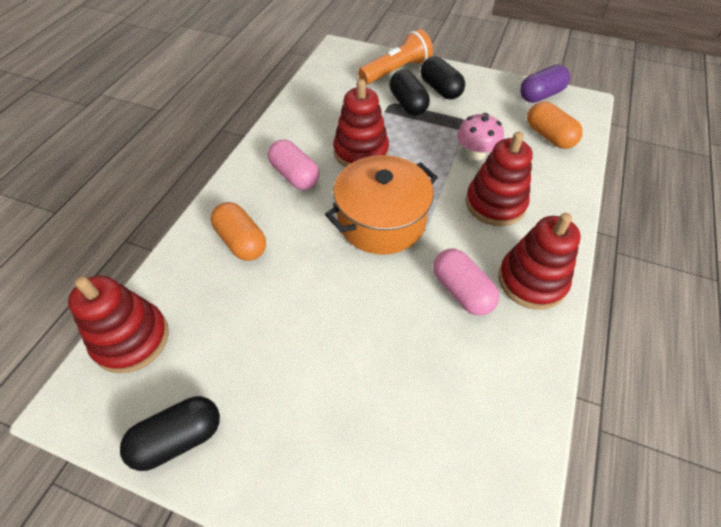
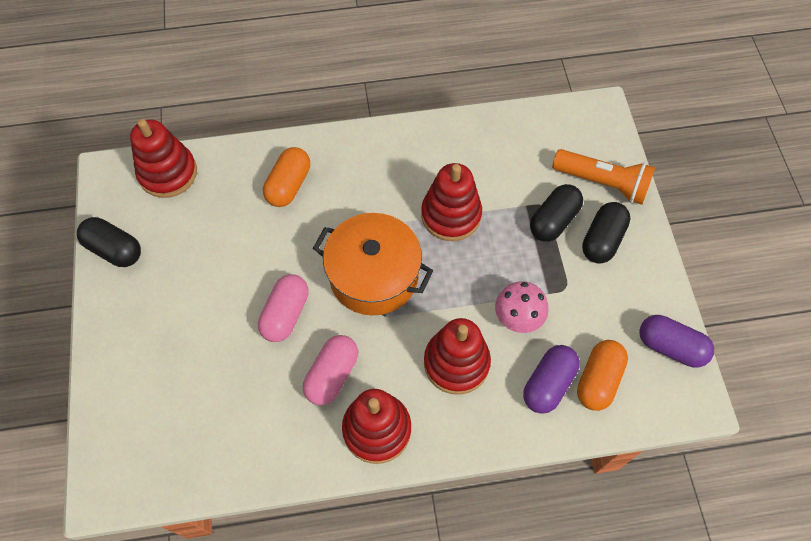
camera: 60 degrees right, 10 degrees up
(295, 176) = (384, 180): pink capsule -> pink capsule (286, 314)
(540, 161) = (548, 384): none -> purple capsule

